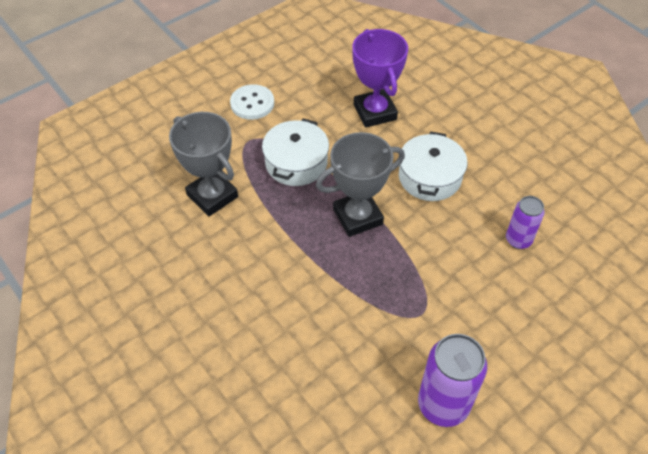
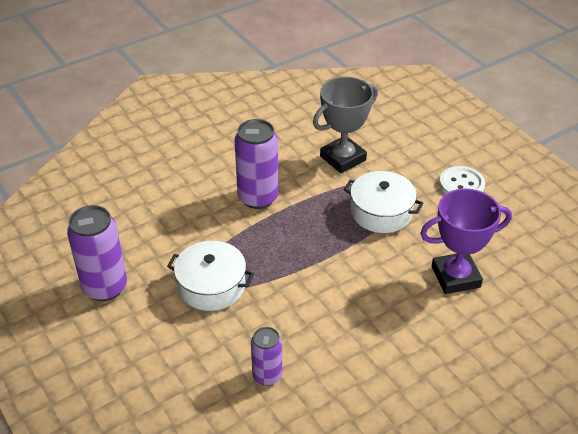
camera: 95 degrees right, 10 degrees down
(281, 270) = (258, 198): none -> purple can
(358, 217) = (310, 251): grey trophy -> none
(430, 177) = (359, 312): white pot -> white pot (211, 286)

